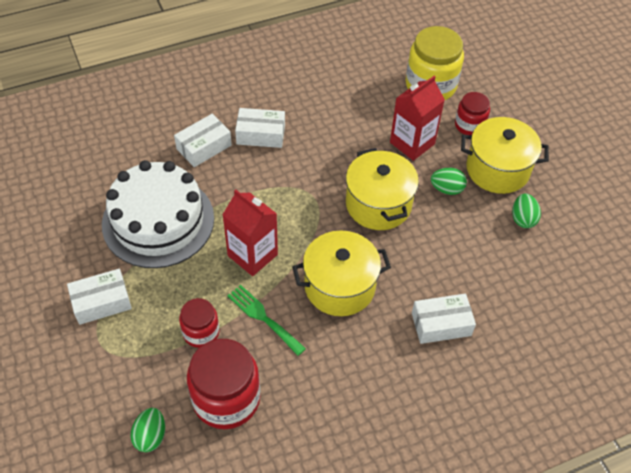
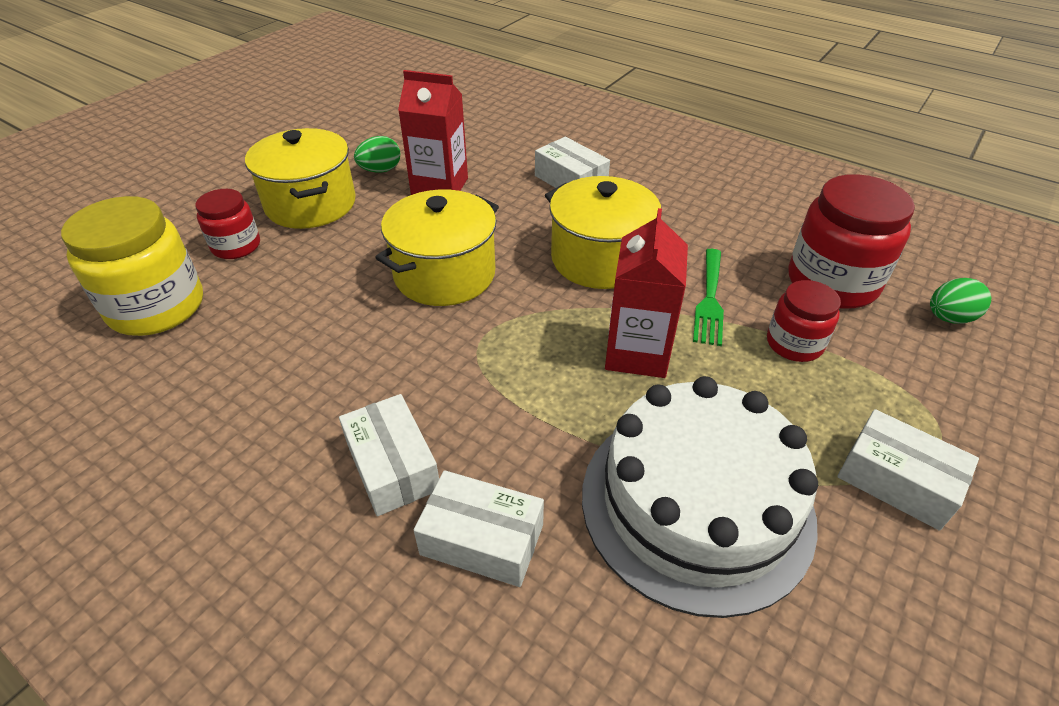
camera: 120 degrees left, 10 degrees down
(412, 143) = (304, 284): red carton -> red carton (440, 186)
(446, 189) = (373, 230): green egg -> none

